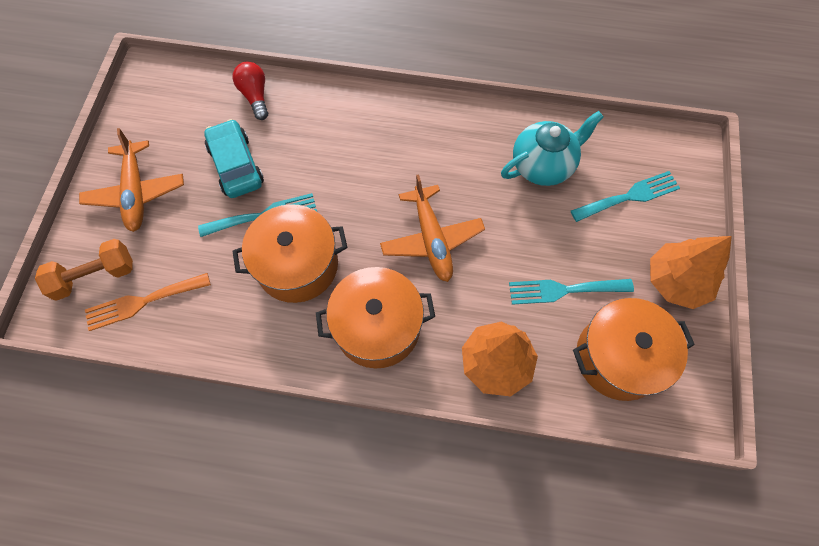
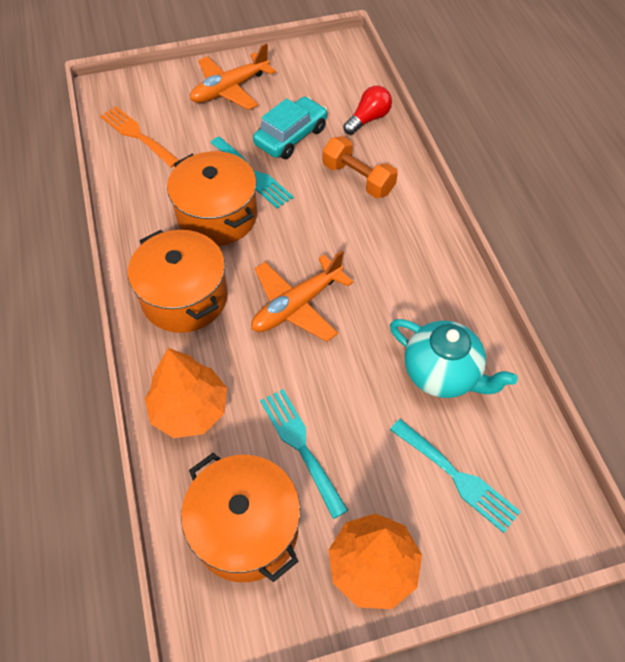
camera: 65 degrees right, 10 degrees down
(94, 276) = (146, 99): orange dumbbell -> orange dumbbell (358, 179)

